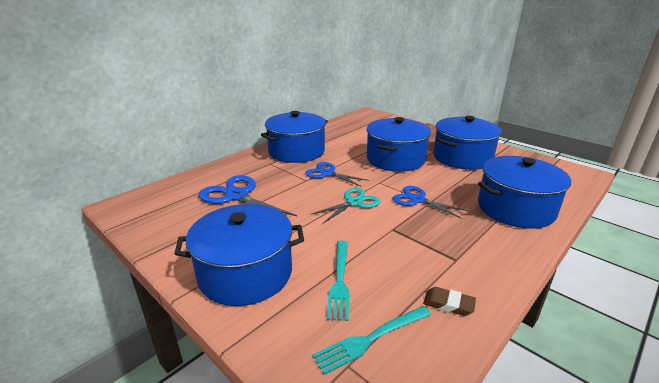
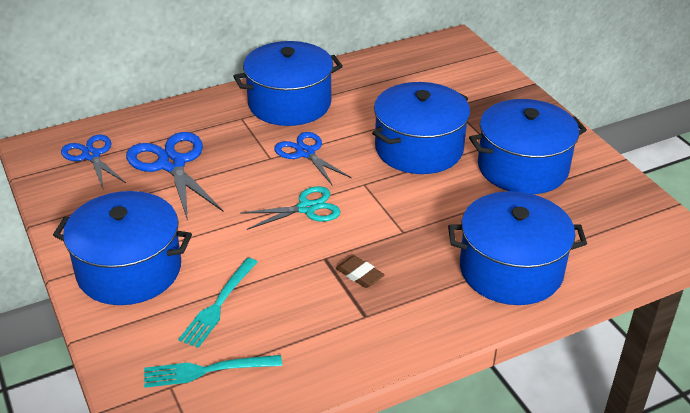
camera: 20 degrees right, 10 degrees up
(417, 200) = (391, 224): blue scissors -> blue scissors (91, 155)
(448, 304) = (311, 361): brown eraser -> brown eraser (359, 275)

